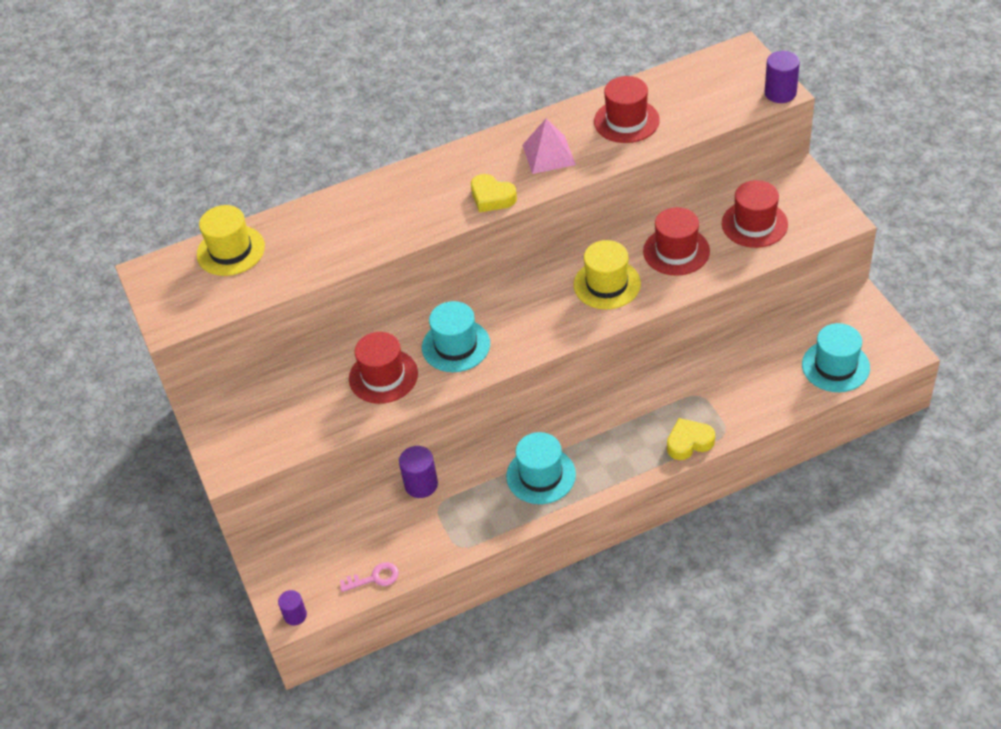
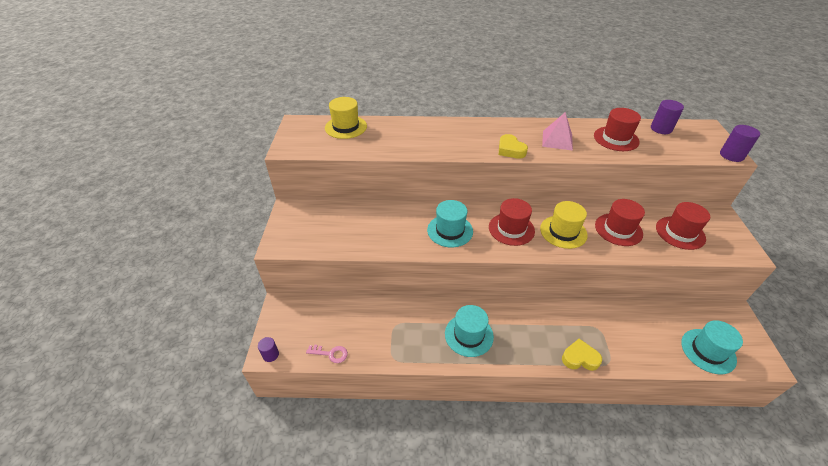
camera: 20 degrees right, 5 degrees down
(383, 376) = (397, 231): red hat -> red hat (511, 229)
(421, 484) = (393, 307): purple cylinder -> purple cylinder (661, 129)

